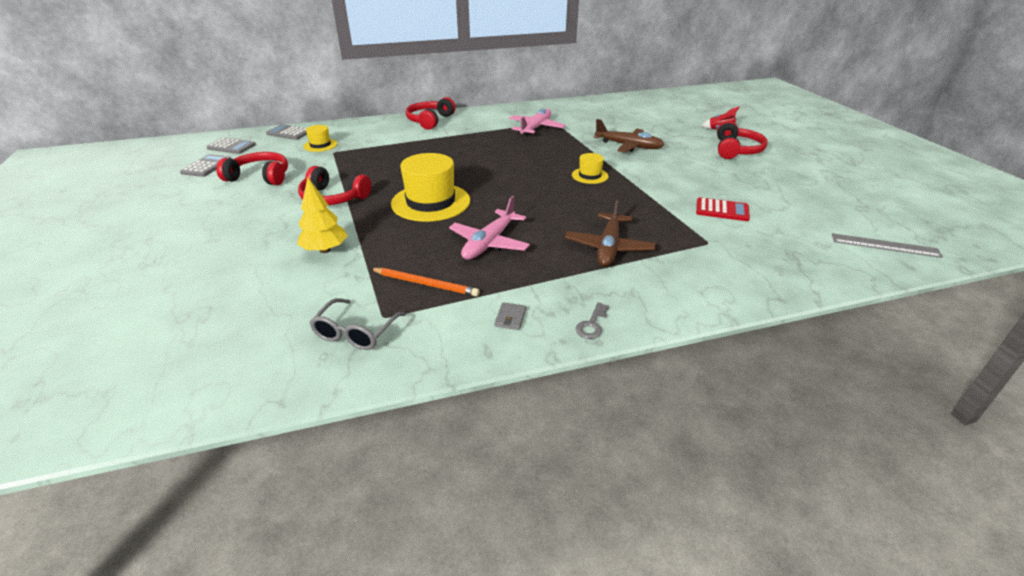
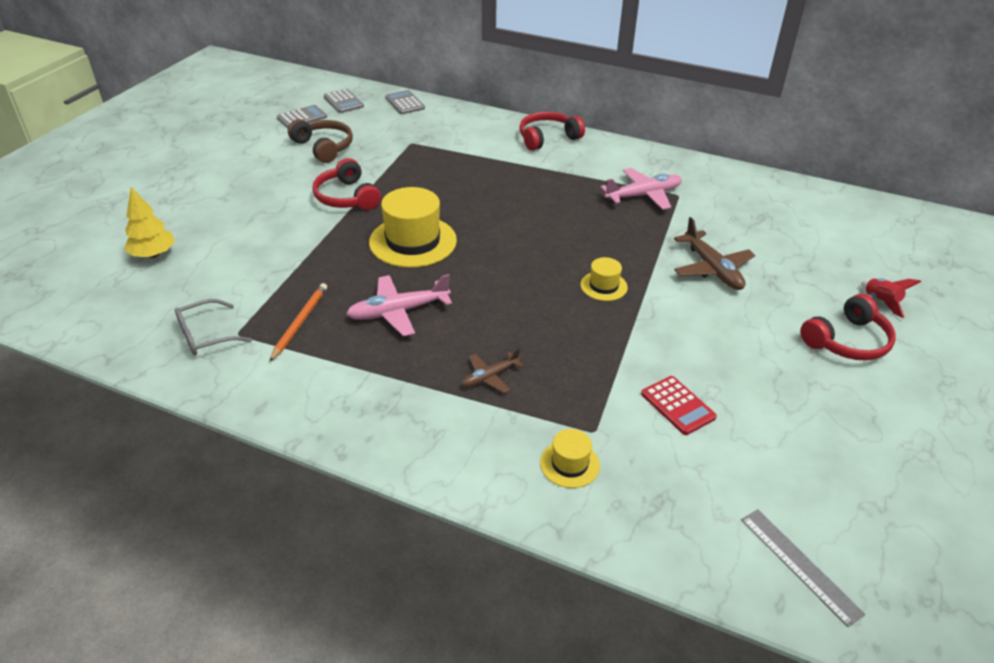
camera: 40 degrees right, 5 degrees up
(260, 177) = (324, 147): red headphones -> brown headphones
(320, 145) = (411, 130): yellow hat -> yellow hat (569, 464)
(325, 250) = (277, 249): yellow tree -> yellow tree (153, 254)
(425, 284) = (300, 322): orange pencil -> orange pencil turned 135 degrees counterclockwise
(510, 318) = (313, 391): grey wallet -> none
(592, 324) = (360, 438): grey key -> none
(608, 247) = (490, 376): brown plane -> brown plane, size x0.59

